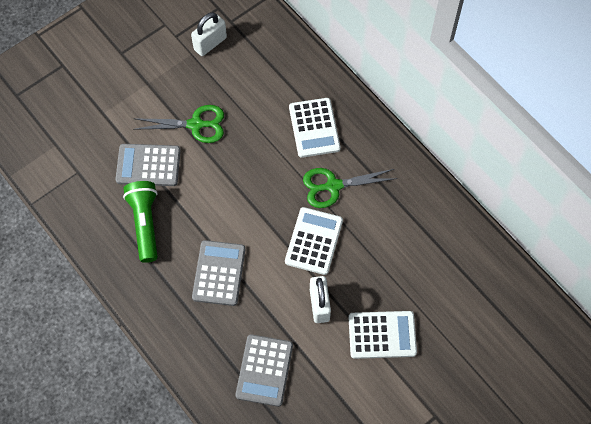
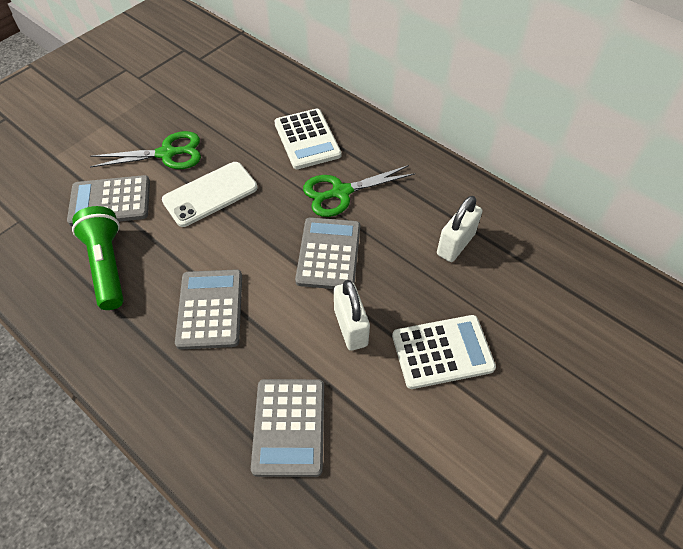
camera: 10 degrees left, 10 degrees down
(210, 43) = (178, 79): white padlock -> white padlock (455, 244)
(228, 171) = (210, 194): none -> white phone
(314, 241) = (328, 254): white calculator -> grey calculator

